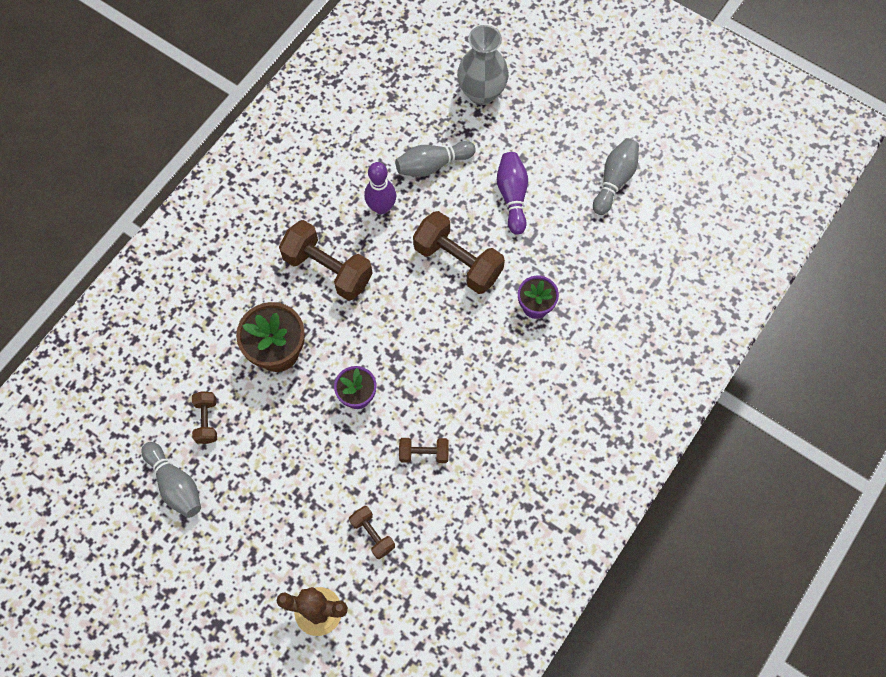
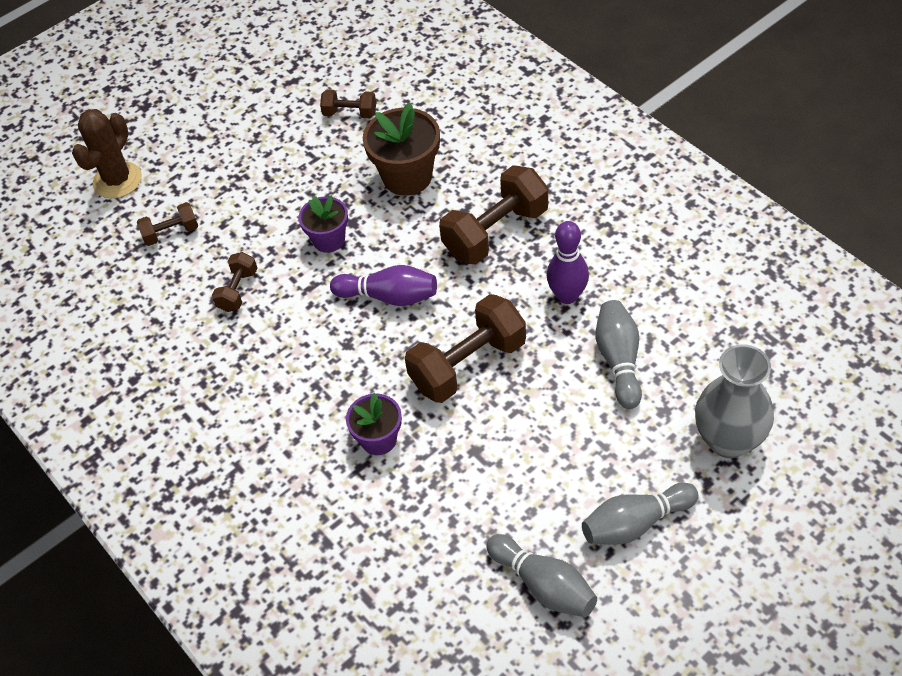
camera: 110 degrees right, 15 degrees down
(175, 484) = (293, 86): grey bowling pin -> grey bowling pin (635, 523)
(512, 196) = (548, 445): purple bowling pin -> purple bowling pin (389, 296)

